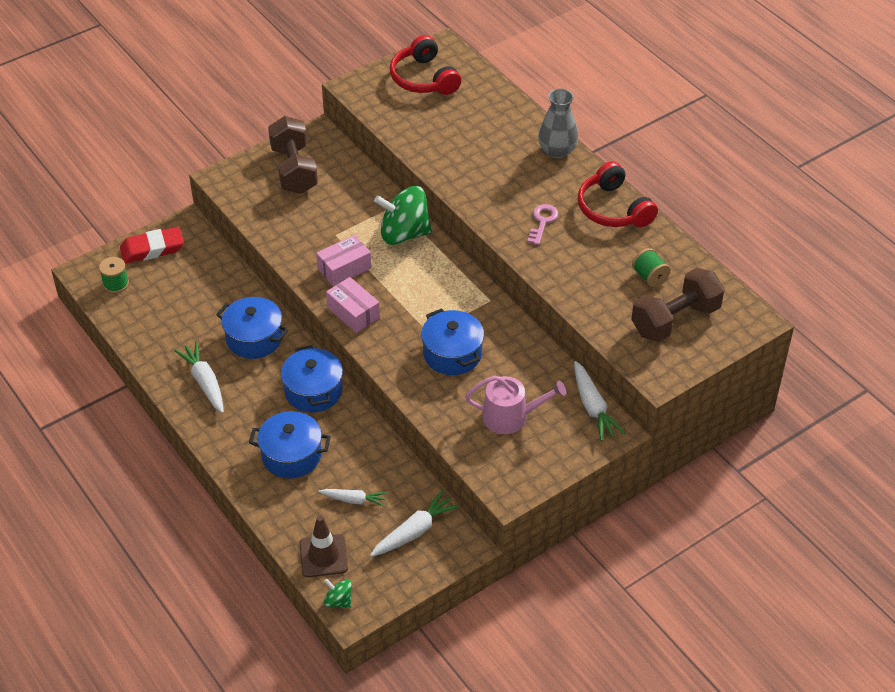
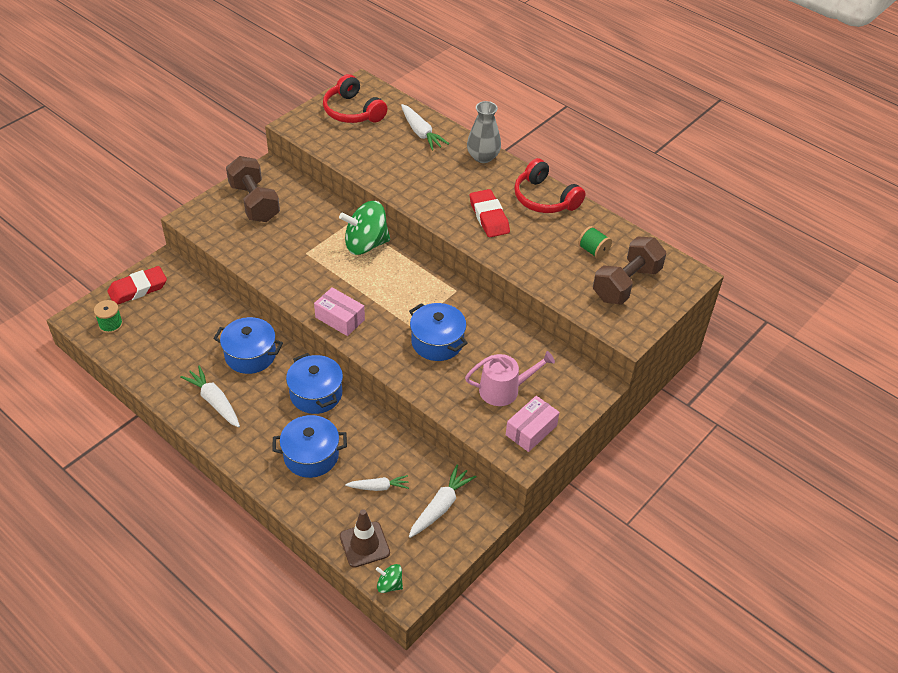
camera: 15 degrees left, 0 degrees up
(344, 268) = (321, 281): pink box -> pink box (531, 430)
(542, 222) = (489, 217): pink key -> red eraser
(593, 407) = (571, 369): white carrot -> white carrot (421, 132)

